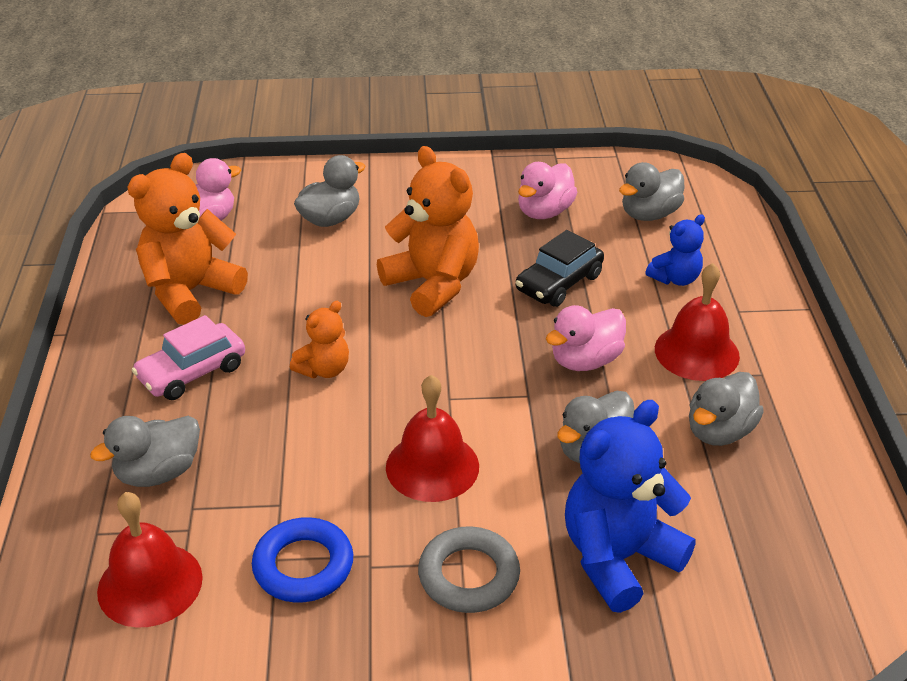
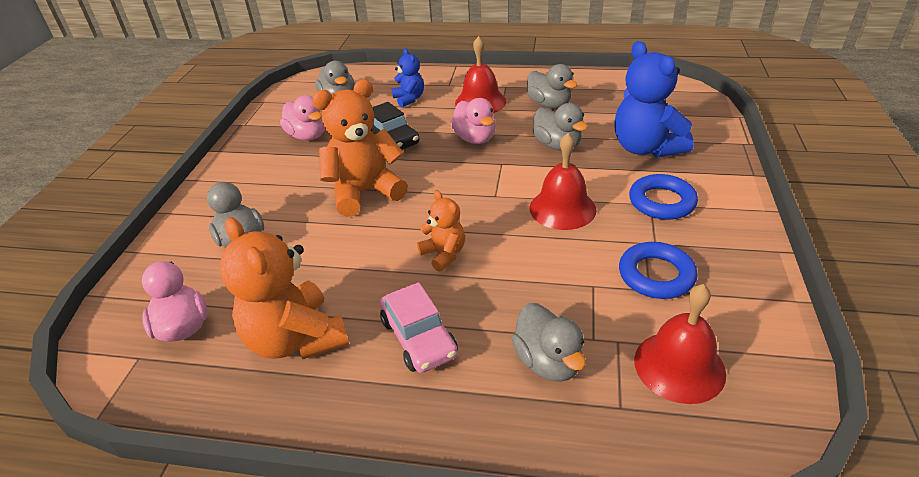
camera: 75 degrees left, 0 degrees up
(469, 575) = (661, 202): grey ring -> blue ring

